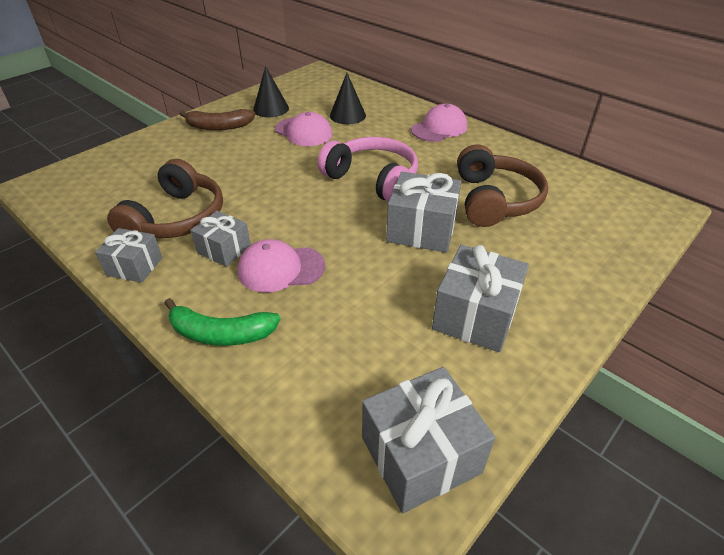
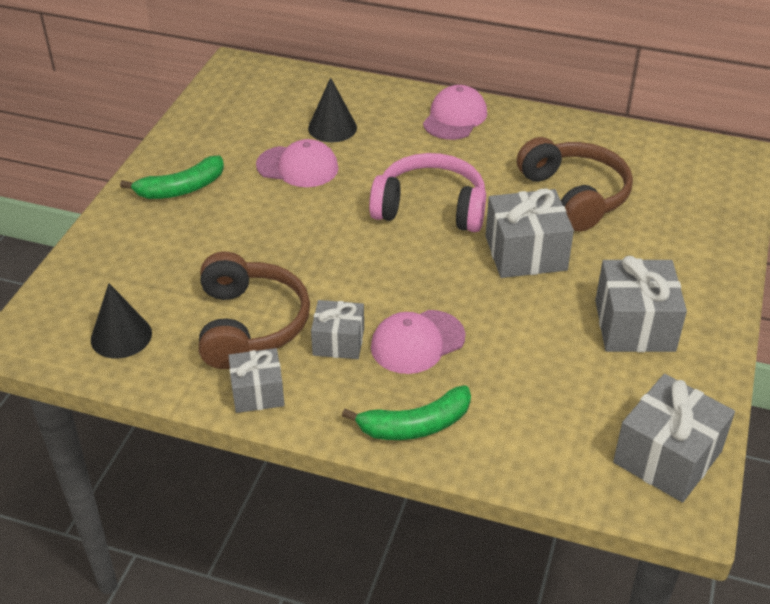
camera: 25 degrees left, 0 degrees up
(219, 126) = (181, 189): brown banana -> green banana
(271, 109) = (225, 143): black cone -> black cone (121, 336)

